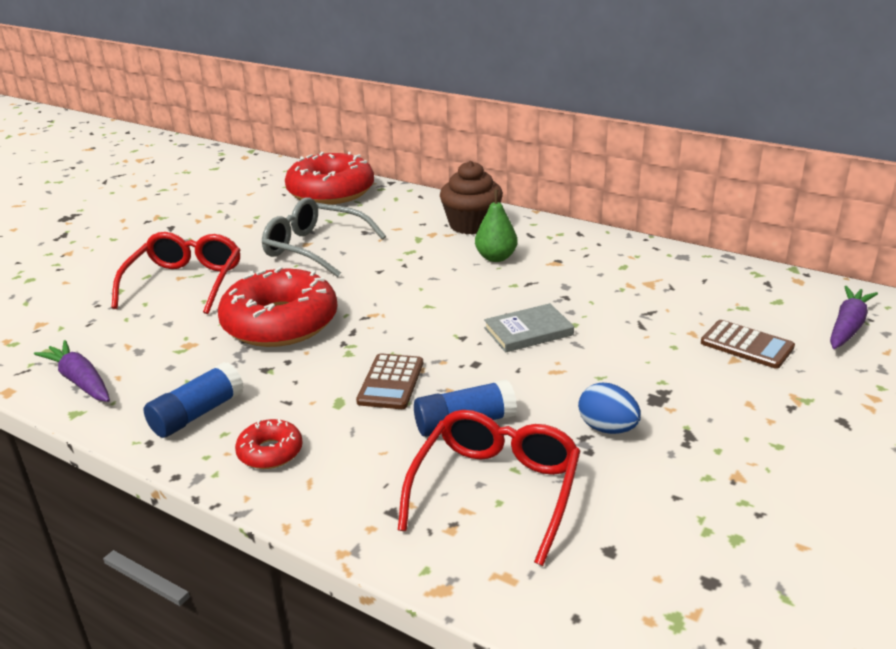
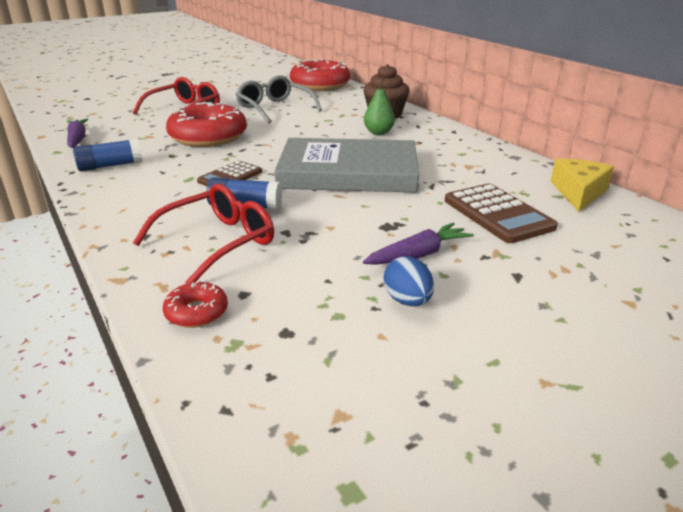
camera: 25 degrees right, 0 degrees up
(270, 452) = (122, 191): red donut -> red donut (196, 312)
(528, 331) = (348, 172): grey book -> grey book, size x2.37
(607, 428) = (331, 232): blue egg -> blue egg (407, 301)
(746, 345) = (497, 214): brown calculator -> brown calculator, size x1.54
(791, 291) = (578, 192): none -> yellow cheese
(847, 326) = (600, 222): purple carrot -> purple carrot (418, 255)

